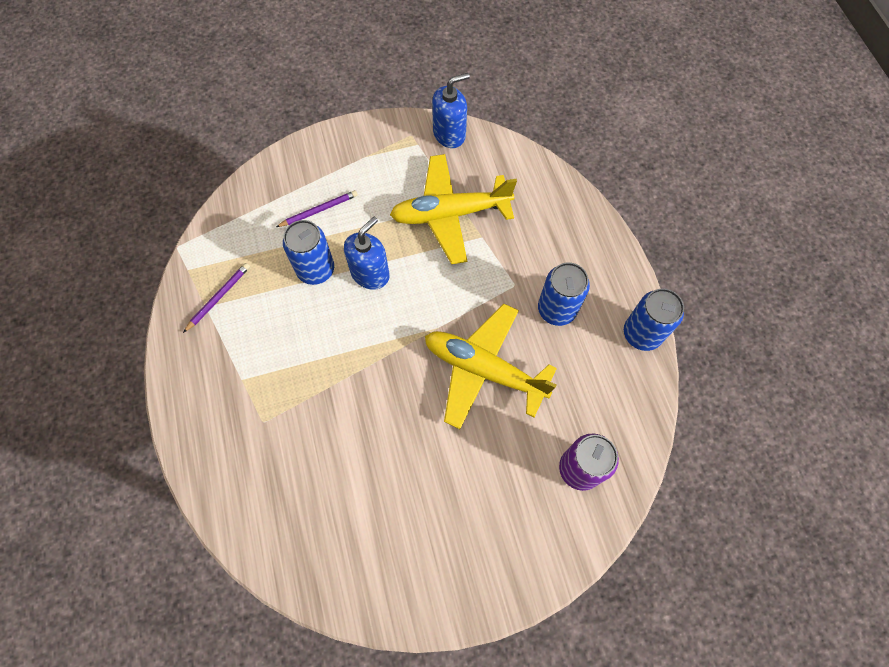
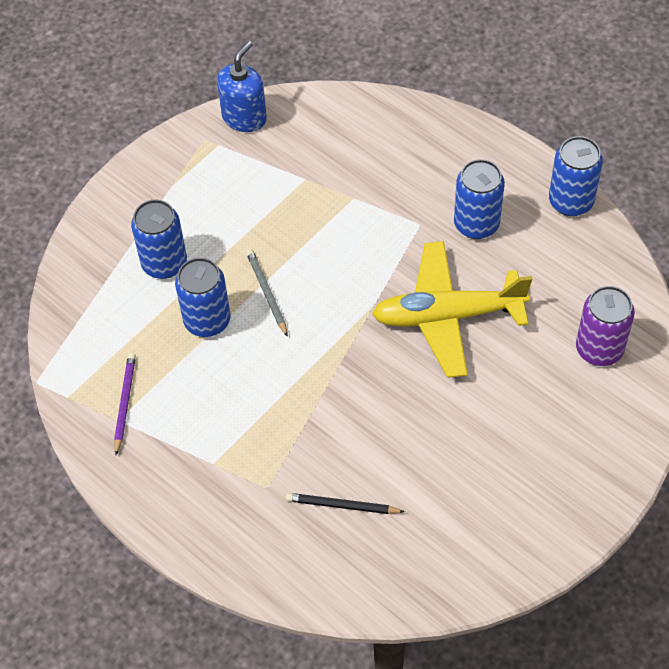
camera: 30 degrees left, 10 degrees down
(303, 471) = (342, 505): none -> black pencil
(319, 210) = (164, 263): purple pencil -> blue can
(370, 273) = (267, 293): blue soap dispenser -> grey pencil
(450, 214) = (305, 193): yellow plane -> none

